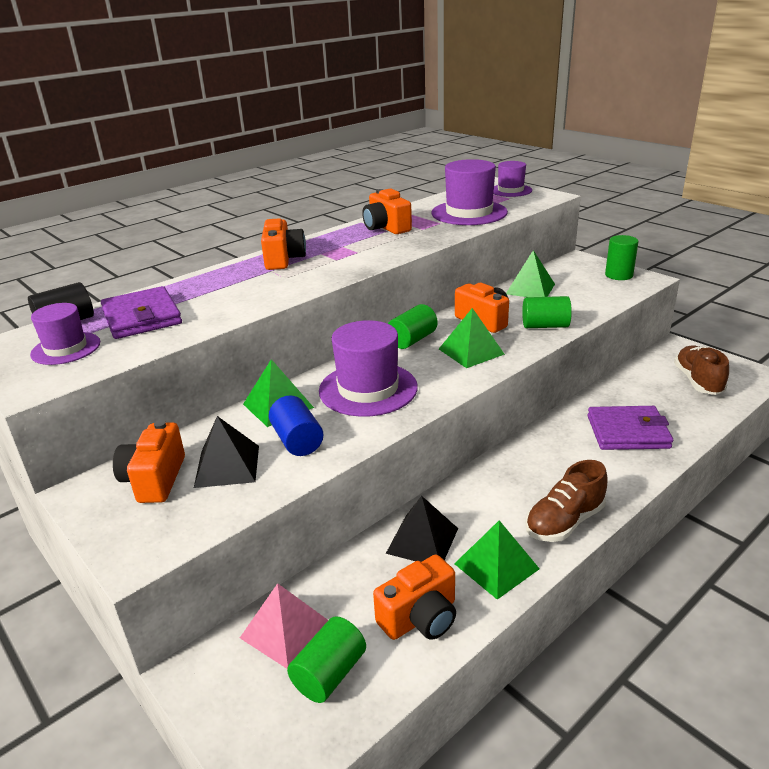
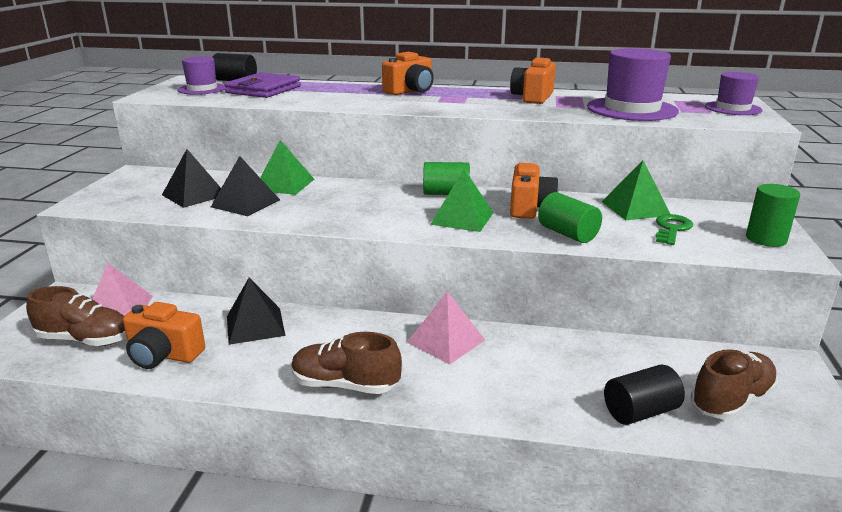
camera: 50 degrees right, 5 degrees down
(154, 479) = (162, 183): orange camera -> none
(297, 441) = (245, 203): blue cylinder -> black pyramid
(329, 673) = (85, 340): green cylinder -> brown shoe
(368, 389) = (344, 202): purple hat -> none
(496, 566) = (251, 369): green pyramid -> none
(544, 450) = (446, 341): none -> pink pyramid
(575, 292) = (671, 229): none -> green key
(628, 432) = (544, 379): purple wallet -> none
(688, 415) = (640, 412): none -> black cylinder

